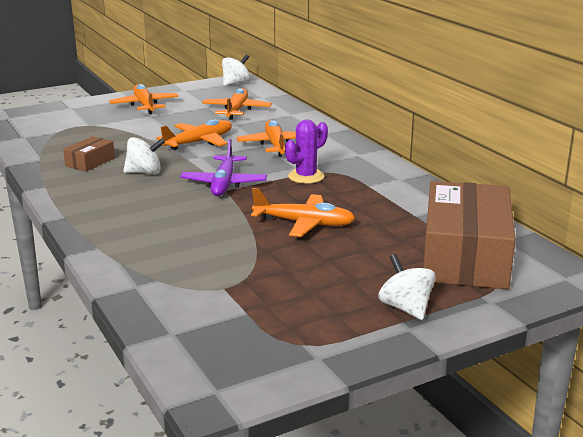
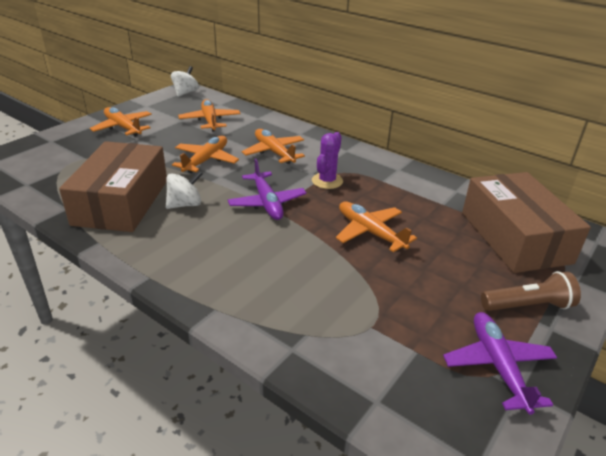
camera: 25 degrees left, 10 degrees up
(90, 162) = (121, 202): brown box -> brown box, size x2.30
(304, 223) = (370, 232): orange plane -> orange plane turned 120 degrees counterclockwise
(314, 339) = (498, 366): none -> purple plane
(405, 308) = (528, 306): white spinning top -> brown flashlight

